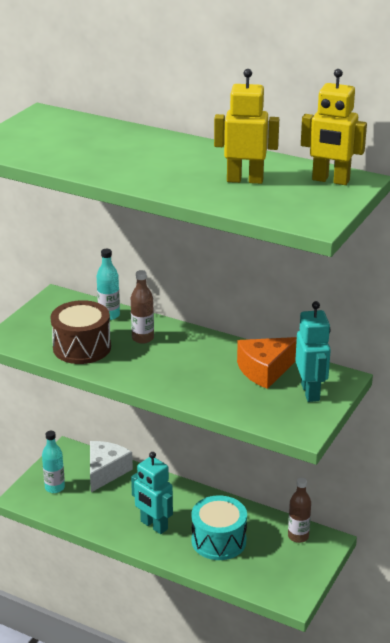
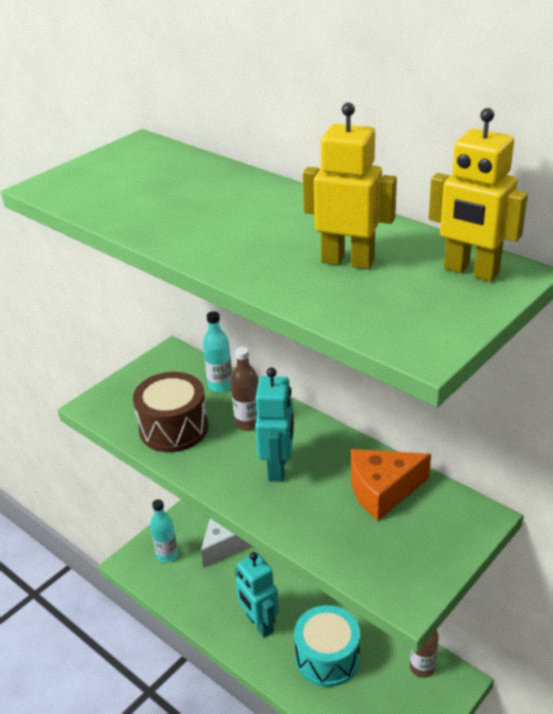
camera: 15 degrees right, 5 degrees up
(310, 392) = (433, 534): turquoise robot -> turquoise robot (278, 468)

